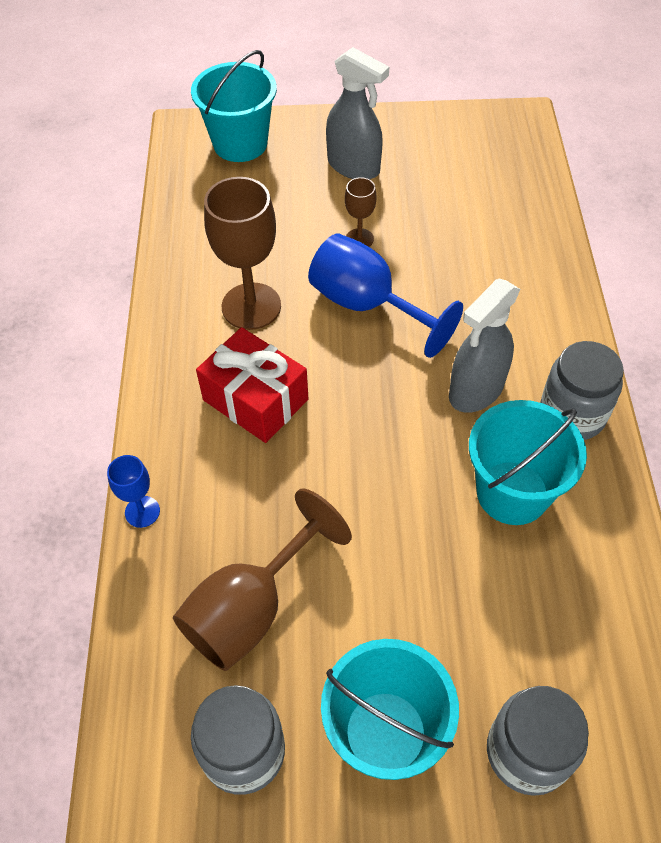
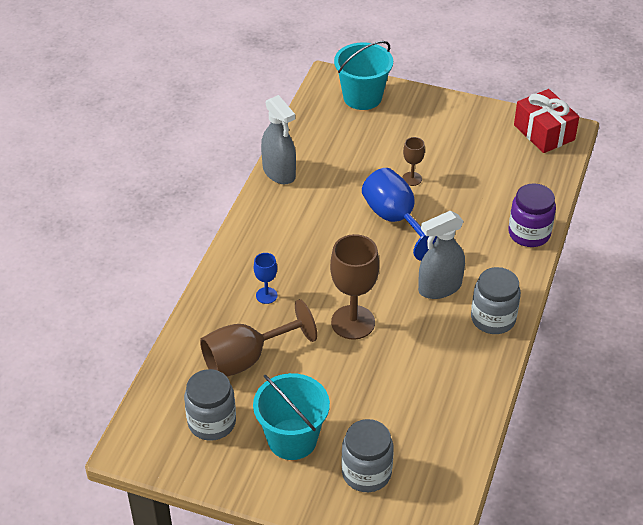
camera: 20 degrees right, 10 degrees down
(142, 511) = (207, 293): blue goblet -> blue goblet (266, 295)
(251, 306) = (322, 200): brown goblet -> brown goblet (353, 322)
(255, 400) = (299, 253): red gift -> red gift (544, 132)
(354, 166) = (432, 132): grey spray bottle -> grey spray bottle (279, 172)
(512, 492) = (430, 348): turquoise bucket -> none
(550, 272) = (529, 233): none -> purple jar

